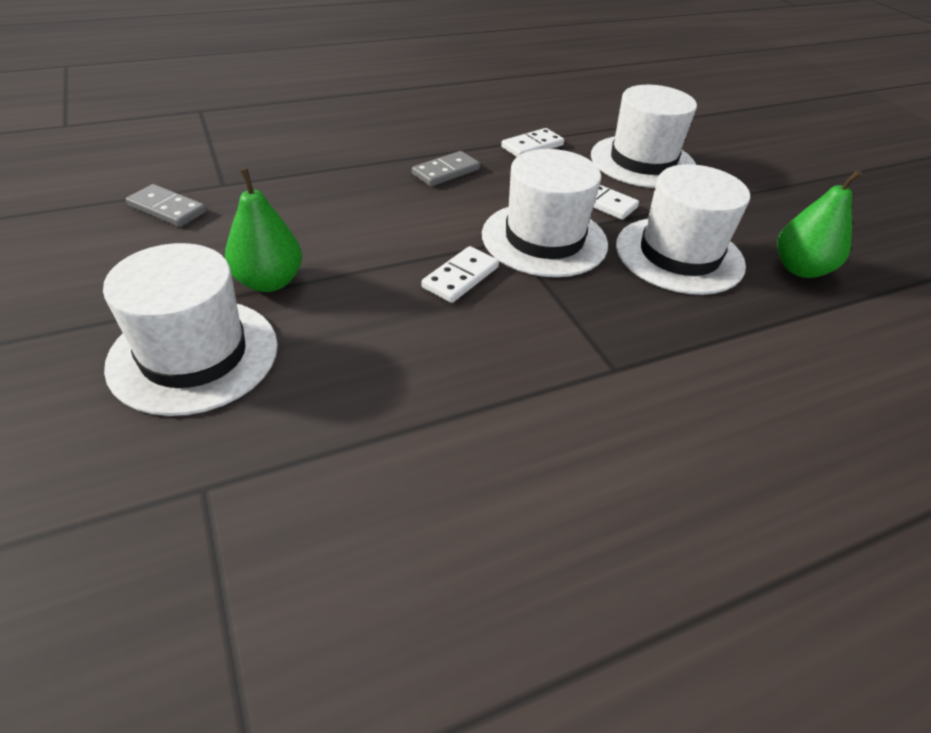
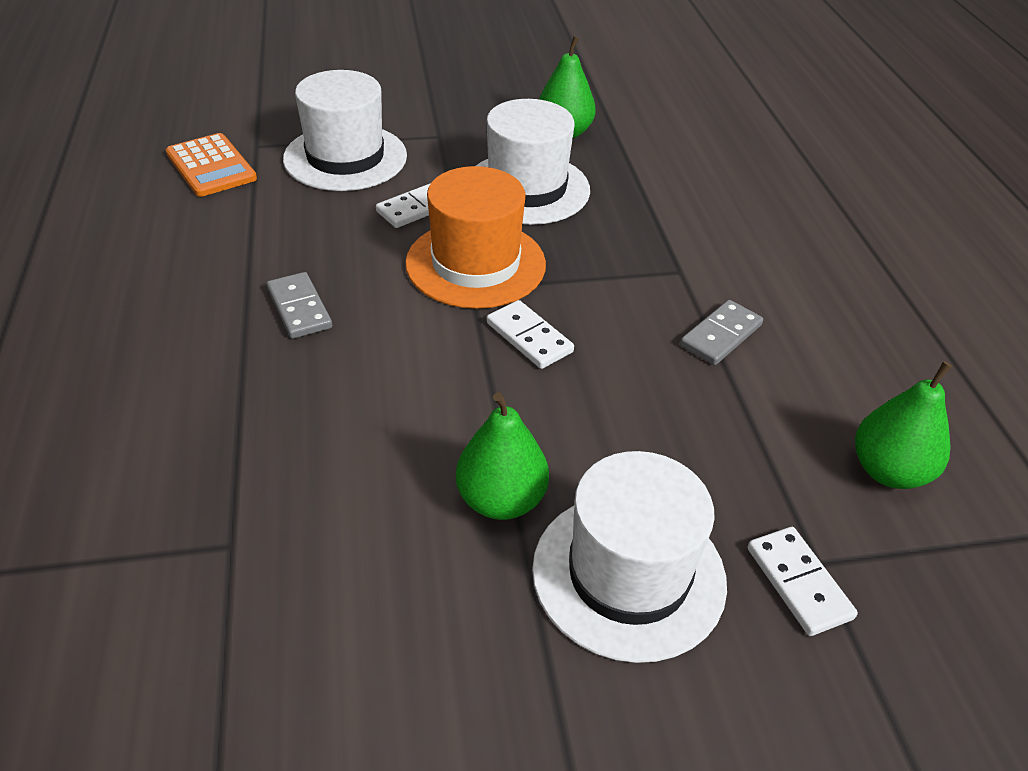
camera: 75 degrees left, 0 degrees up
(167, 209) = (279, 617): grey domino -> grey domino (720, 335)
(341, 563) = (889, 471): none -> green pear
(532, 146) = (269, 225): white domino -> white domino (798, 583)
(544, 239) = (475, 264): white hat -> orange hat
(584, 115) = (211, 166): none -> orange calculator

